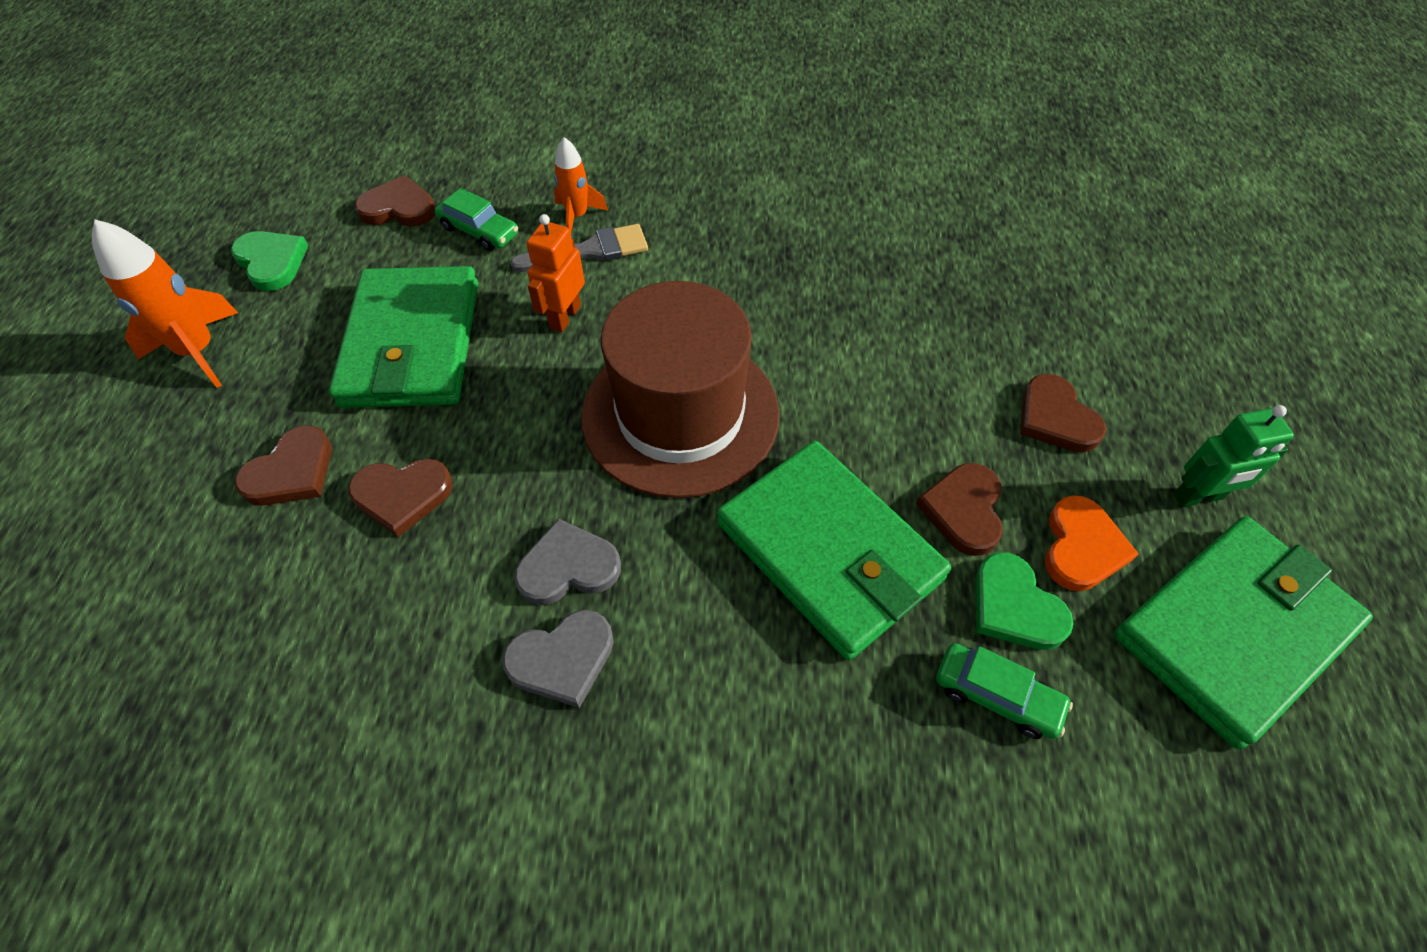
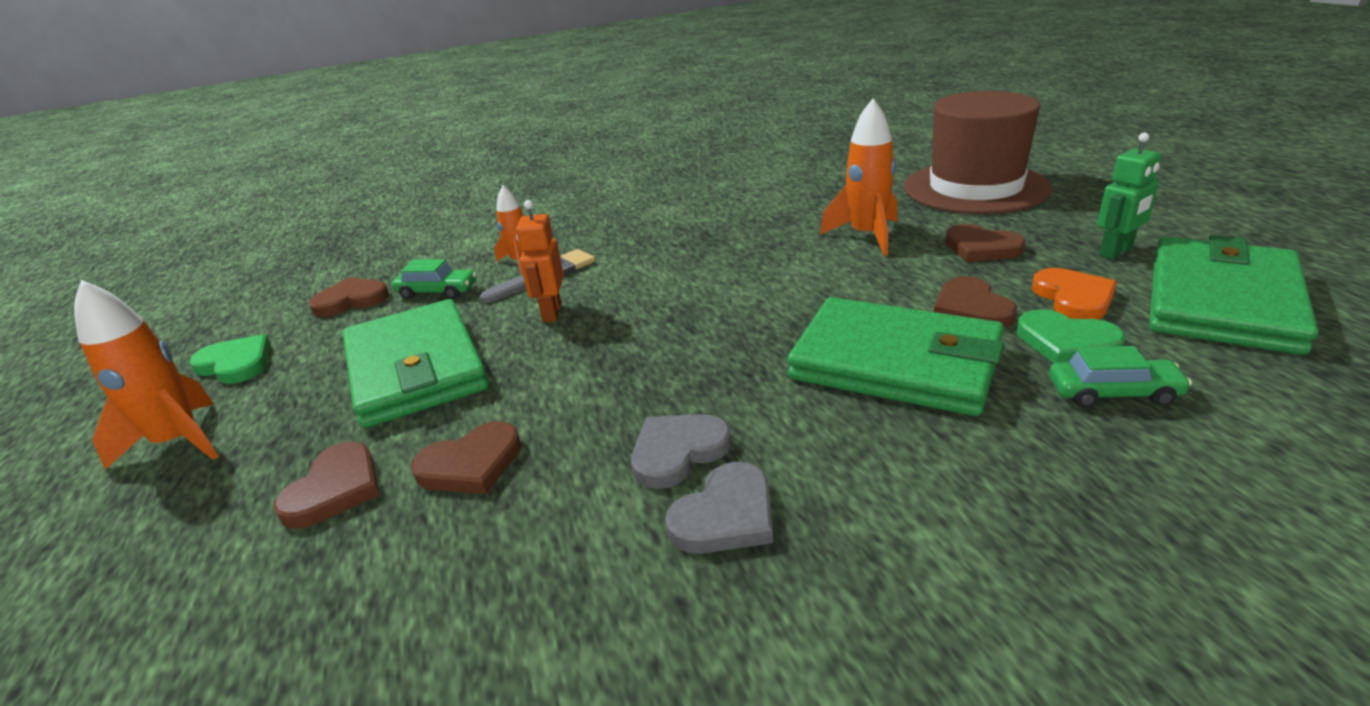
camera: 20 degrees left, 25 degrees down
(680, 414) = (699, 332): brown hat -> brown hat (975, 188)
(949, 338) = (866, 236): none -> orange rocket

